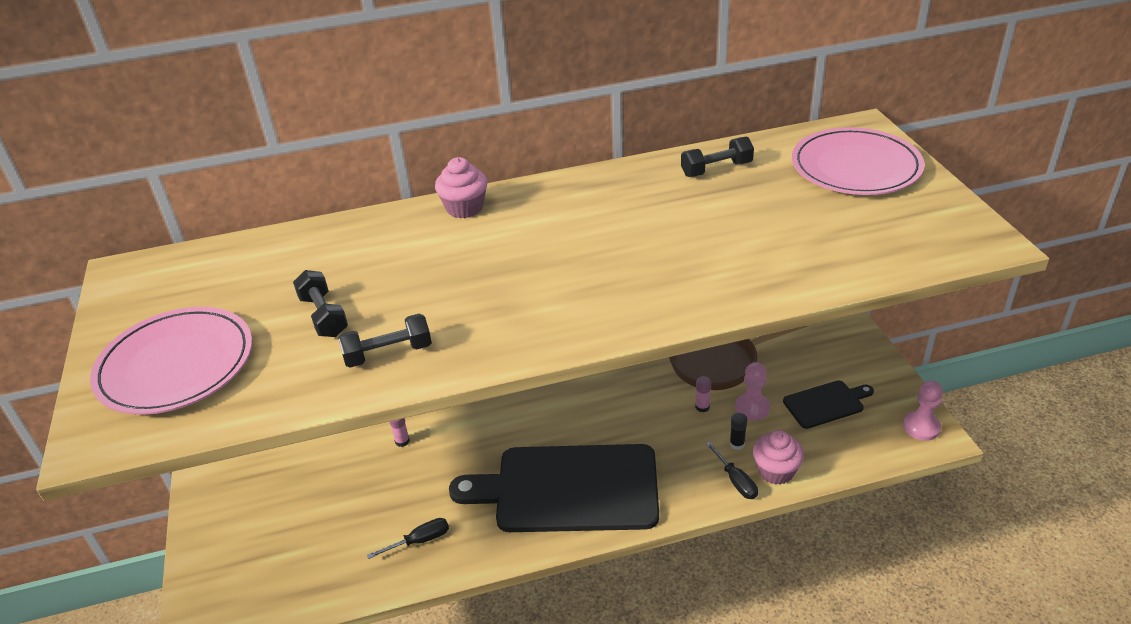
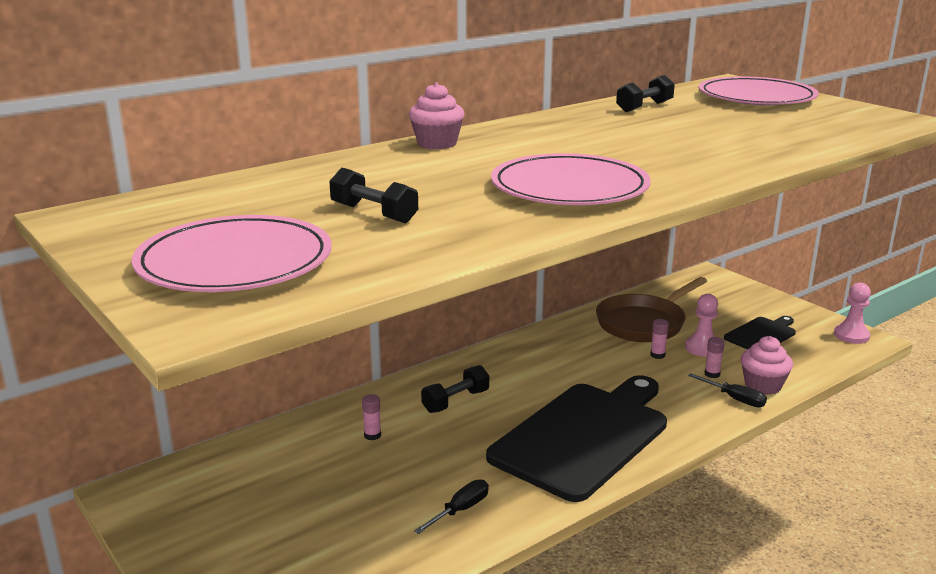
camera: 25 degrees left, 15 degrees down
(388, 353) = (479, 225): black dumbbell -> black dumbbell (455, 401)
(513, 308) = (569, 188): none -> pink plate
(568, 489) = (584, 436): black cutting board -> black cutting board turned 150 degrees clockwise
(737, 444) = (712, 374): black glue stick -> pink glue stick

